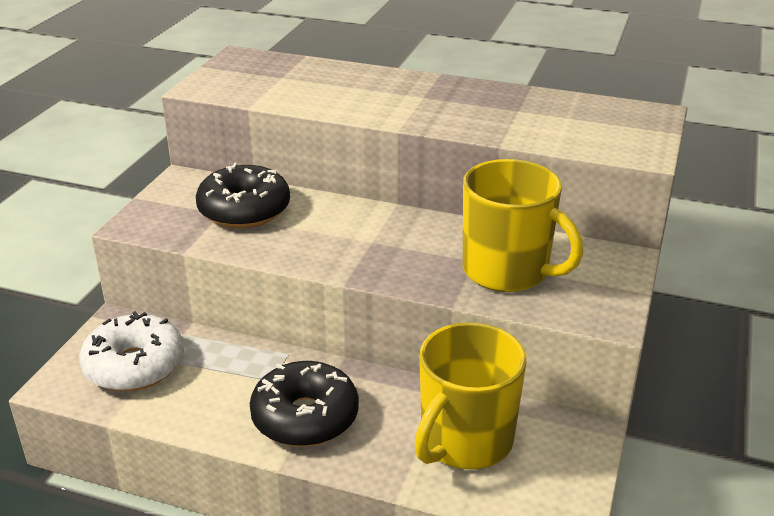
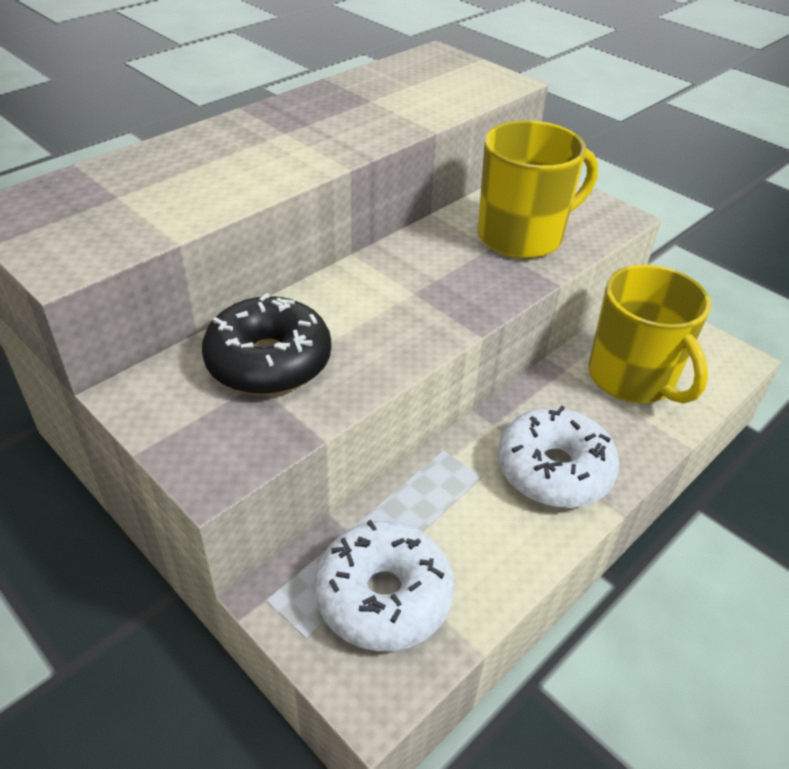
camera: 65 degrees left, 10 degrees up
(305, 417) = (554, 470): black donut -> white donut

